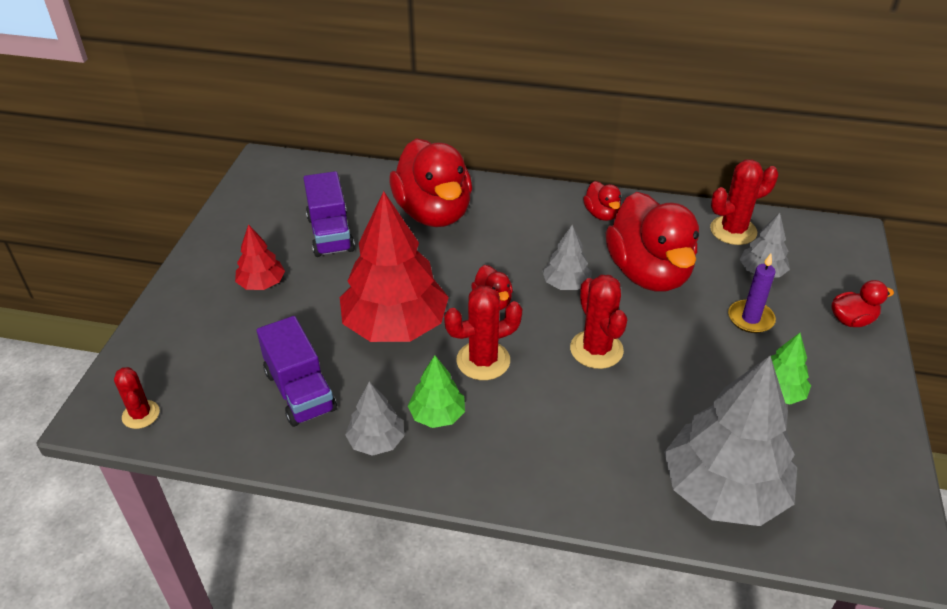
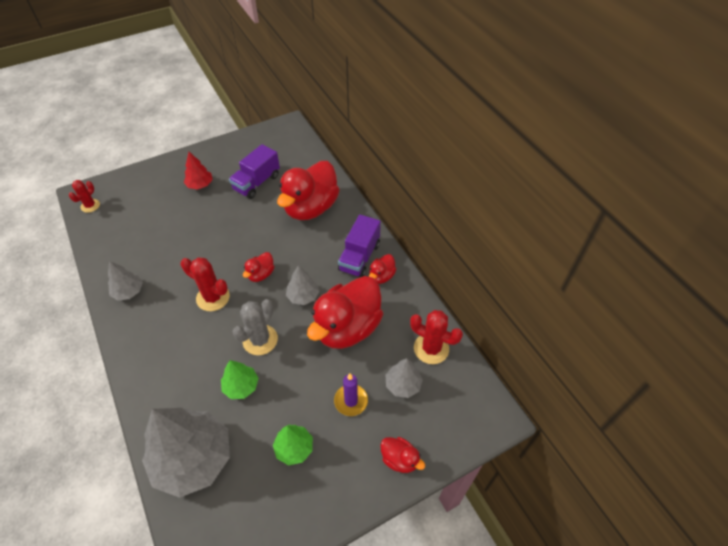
camera: 50 degrees right, 10 degrees up
(300, 391) = (141, 245): purple truck -> purple truck (359, 257)
(395, 325) = (211, 249): red tree -> none
(437, 415) = (161, 303): green tree -> green tree (241, 386)
(596, 349) = (260, 340): red cactus -> grey cactus

